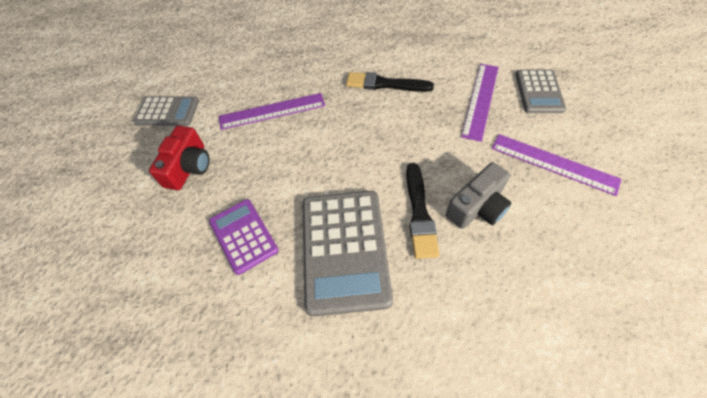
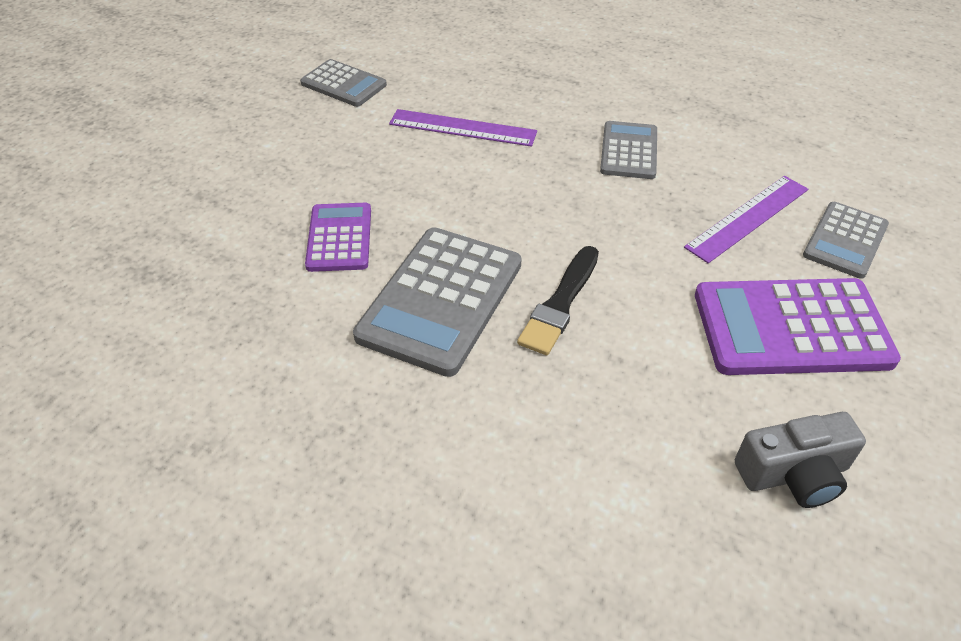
camera: 25 degrees right, 10 degrees down
(189, 167) = (328, 148): red camera -> none
(385, 84) = (628, 151): black brush -> grey calculator
(477, 207) = (641, 329): grey camera -> grey camera (794, 474)
(553, 163) = (791, 328): purple ruler -> purple calculator

